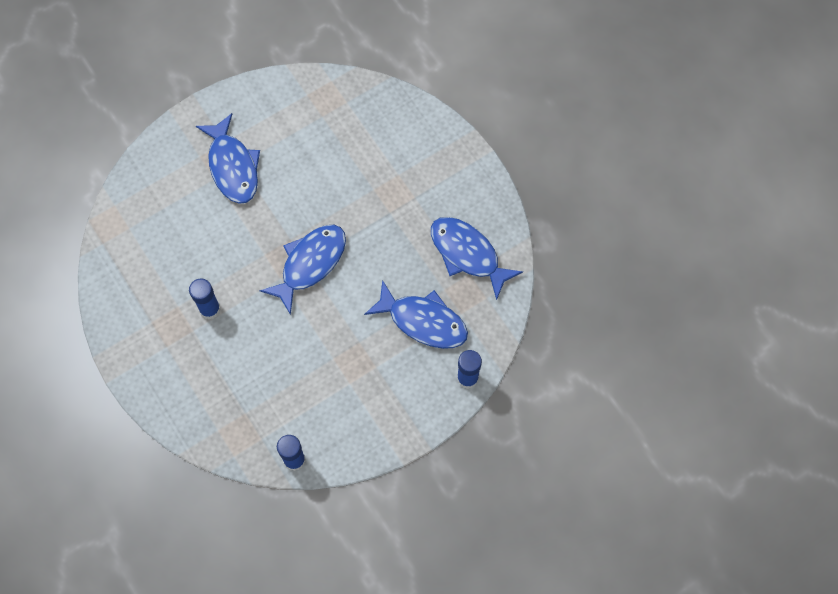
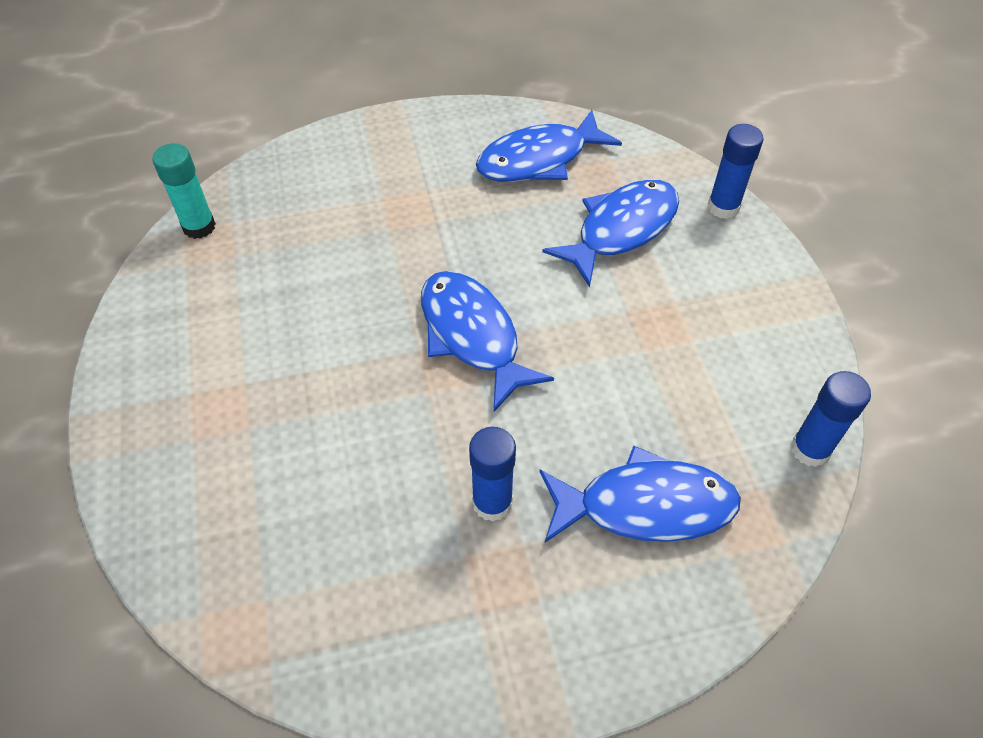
camera: 70 degrees left, 15 degrees down
(233, 166) = (243, 394): blue fish -> blue fish (645, 506)
(336, 87) = (199, 227): none -> turquoise glue stick

